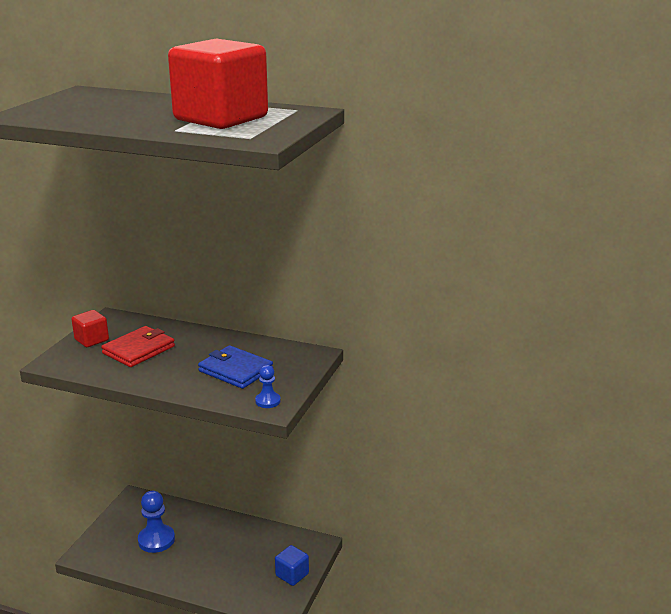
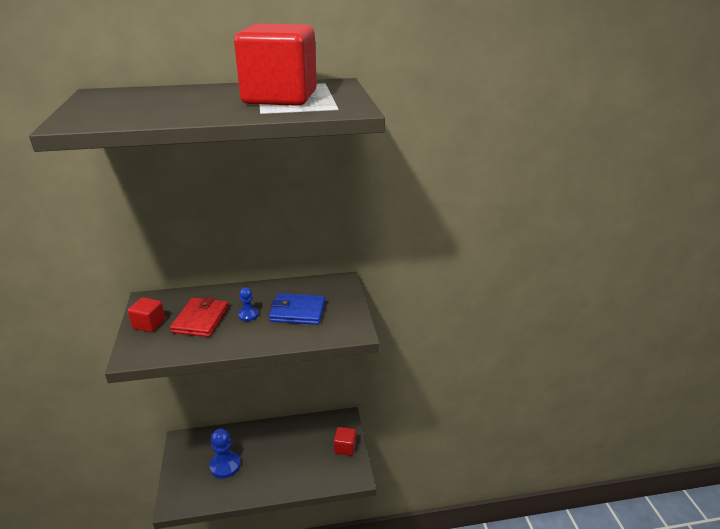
camera: 30 degrees left, 5 degrees up
(268, 401) = (347, 328): blue pawn -> blue pawn (248, 315)
(292, 575) = (345, 447): blue cube -> red cube

